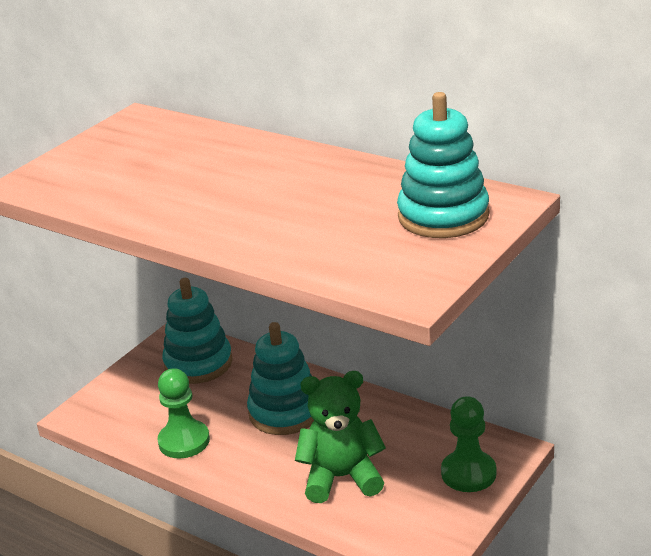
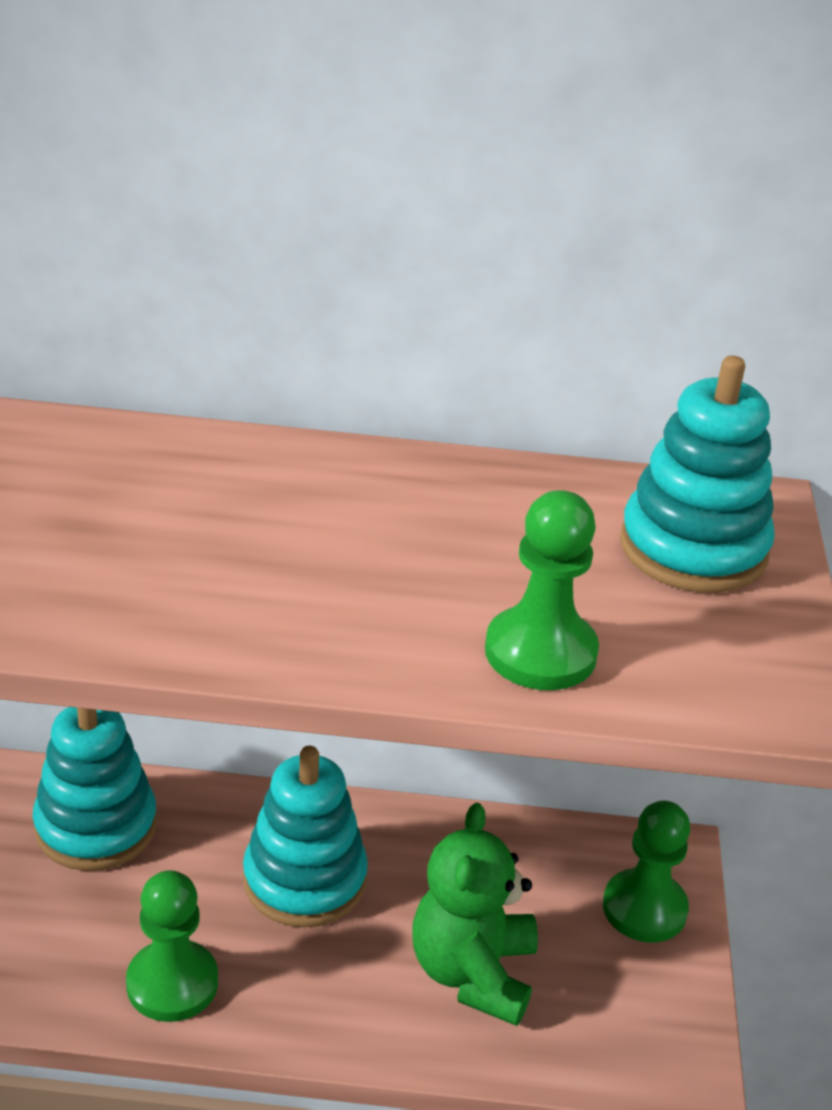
camera: 35 degrees left, 5 degrees up
(303, 248) = (540, 652): none -> green pawn
(341, 477) = (473, 973): green teddy bear -> green teddy bear turned 45 degrees counterclockwise

